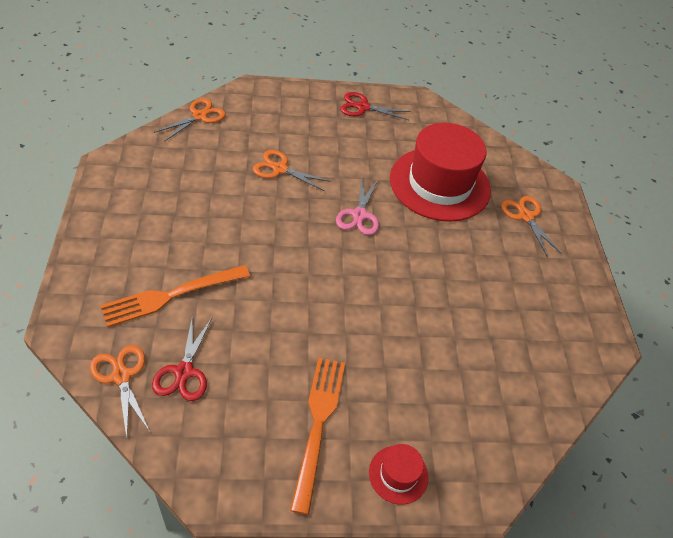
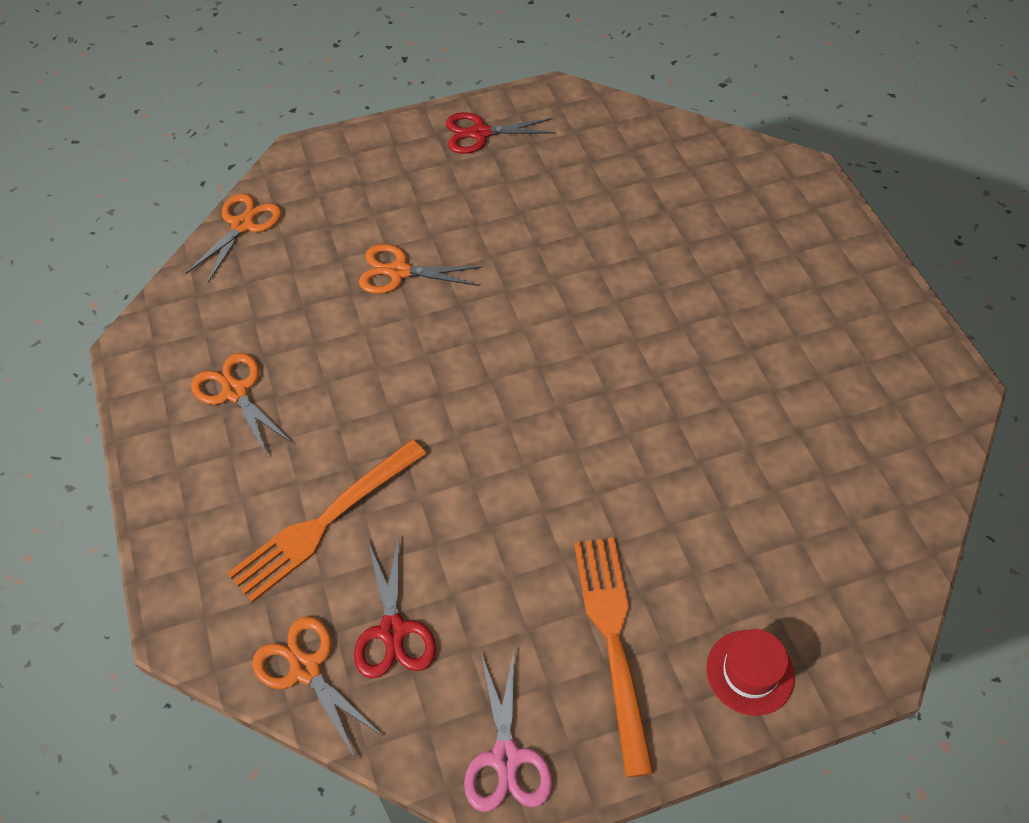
camera: 10 degrees left, 5 degrees up
(359, 215) = (544, 306): pink scissors -> pink scissors (506, 758)
(440, 184) = (639, 220): red hat -> none
(526, 216) = (777, 231): orange scissors -> orange scissors (235, 392)

